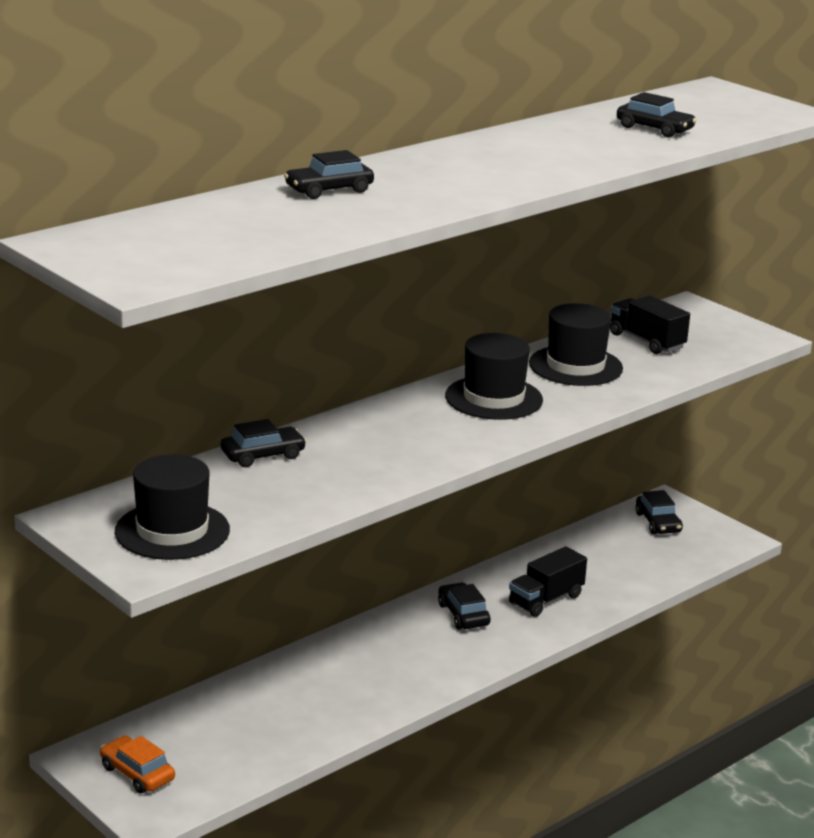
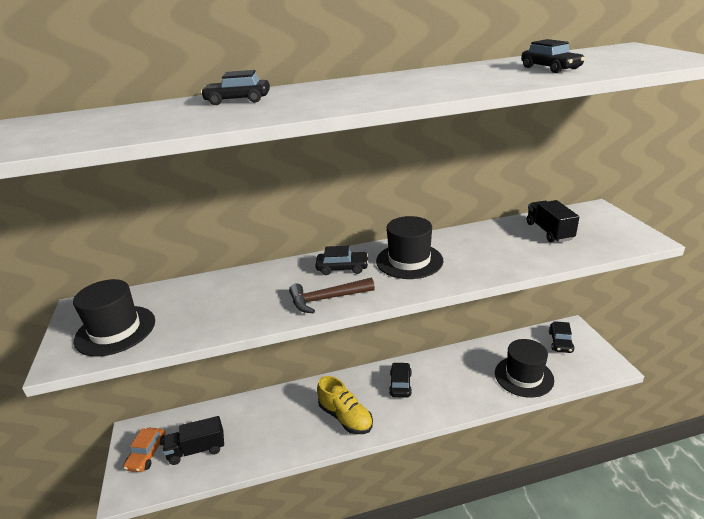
camera: 30 degrees right, 5 degrees up
(137, 773) = (147, 454): orange car -> orange car turned 150 degrees counterclockwise
(263, 455) = (229, 281): black car -> black car (342, 268)
(412, 667) = (345, 417): none -> yellow shoe
(428, 455) = (327, 299): none -> brown hammer
(546, 600) = (457, 385): black truck -> black truck (197, 449)
(575, 366) = (484, 244): black hat -> black hat (524, 376)

